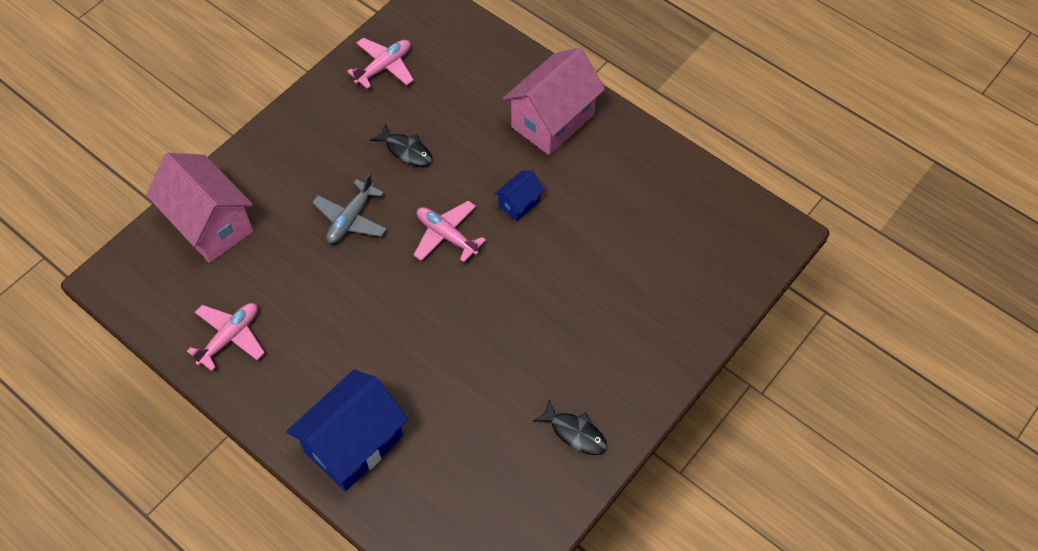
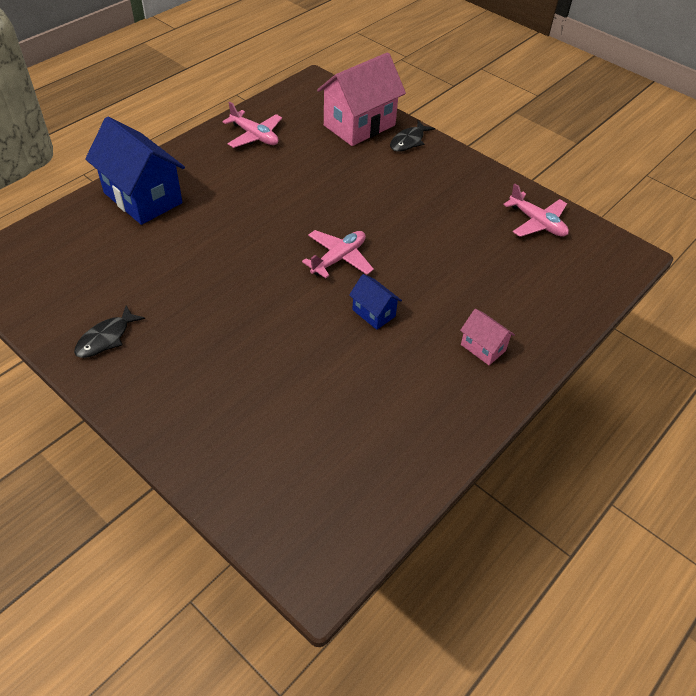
camera: 90 degrees right, 10 degrees down
(351, 219) = (361, 199): grey plane -> none
(406, 151) = (437, 235): black fish -> black fish (408, 141)
(552, 121) = (483, 348): pink house -> pink house, size x0.48

